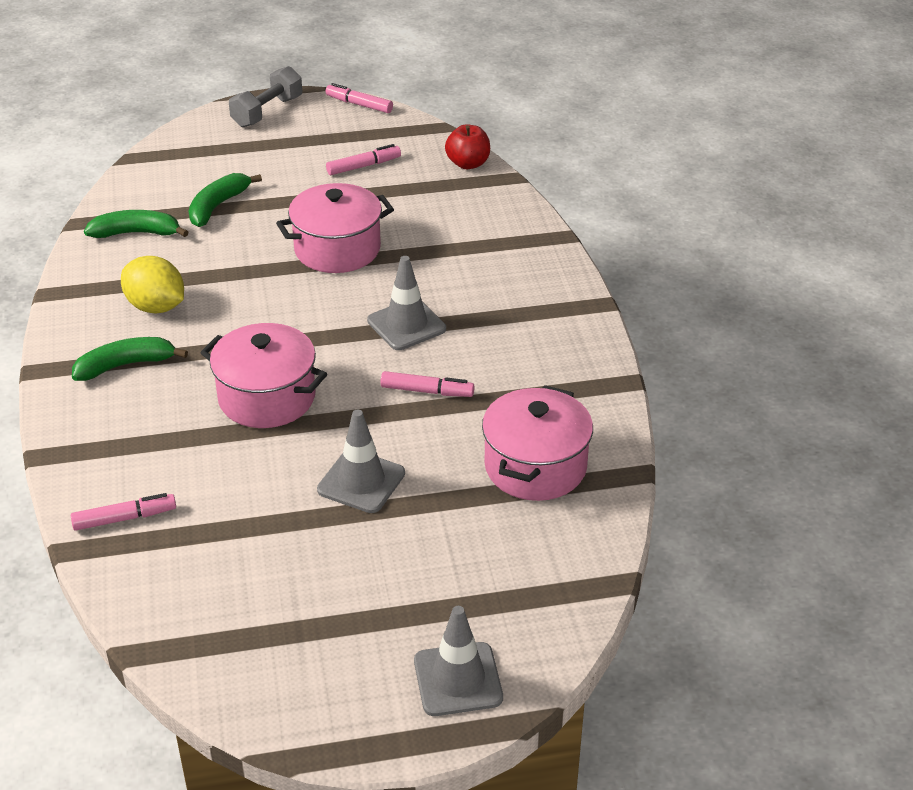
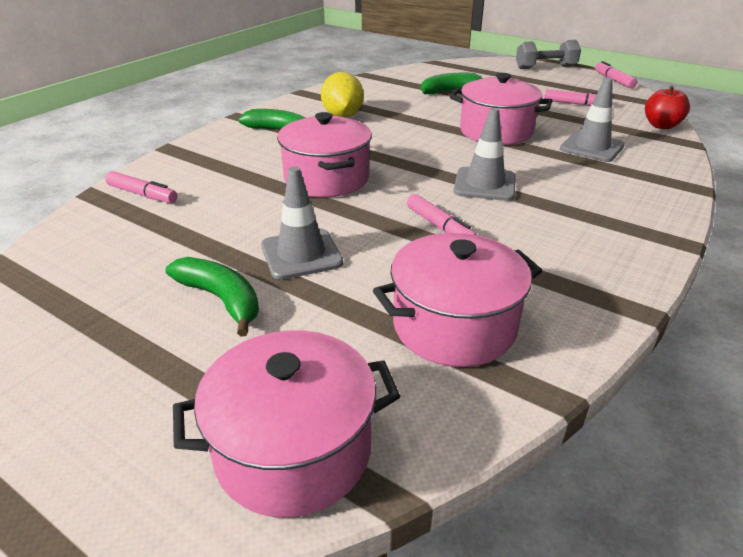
camera: 45 degrees right, 5 degrees down
(136, 233) = (387, 86): green banana -> green banana (221, 299)
(458, 679) = (103, 460): grey traffic cone -> grey traffic cone (591, 147)
(546, 598) = (293, 450): none -> pink pot

